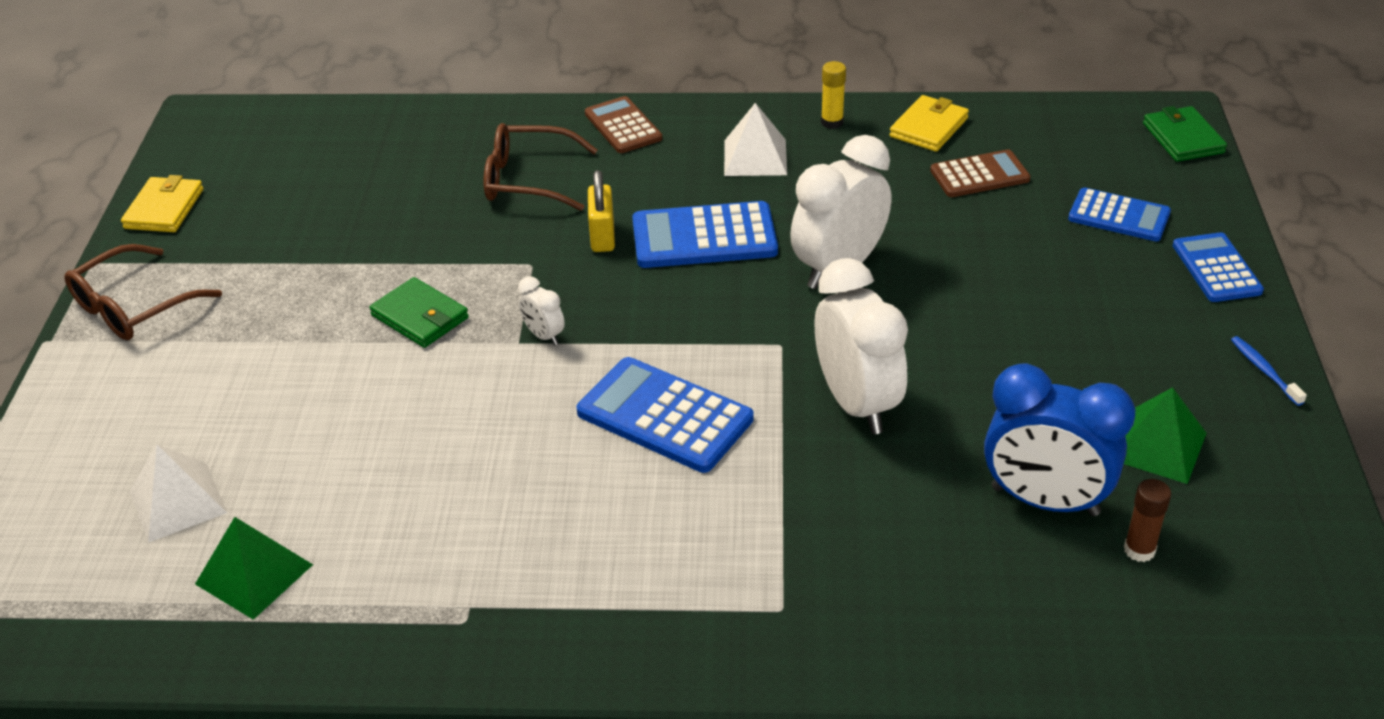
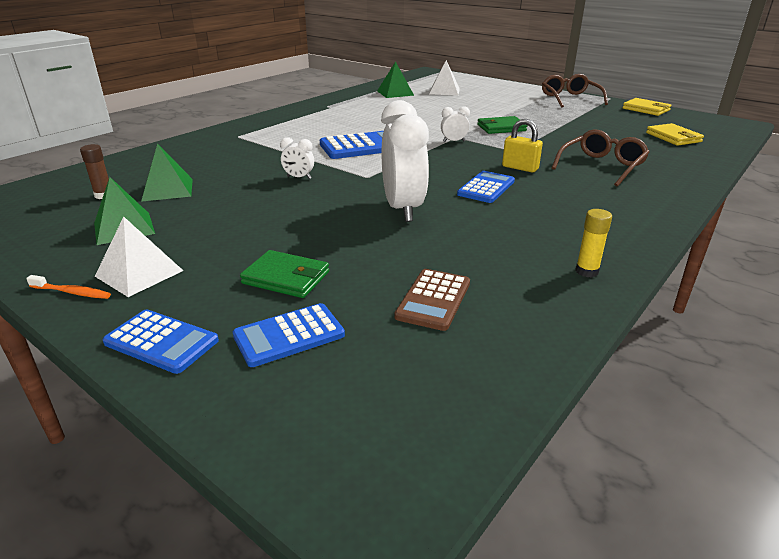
camera: 125 degrees right, 10 degrees down
(623, 126) = (648, 202): brown calculator -> none
(704, 237) = (486, 188): blue calculator -> blue calculator, size x0.66
(755, 157) = (562, 227): white pyramid -> white pyramid (139, 273)
(856, 404) = (299, 177): white clock -> white clock, size x0.45
(929, 127) = (535, 311): yellow wallet -> yellow wallet (673, 137)
(1045, 501) = (167, 189): blue clock -> green pyramid
(1183, 138) = (329, 476): green wallet -> green wallet (286, 278)
(1264, 371) = (72, 292): blue toothbrush -> orange toothbrush

